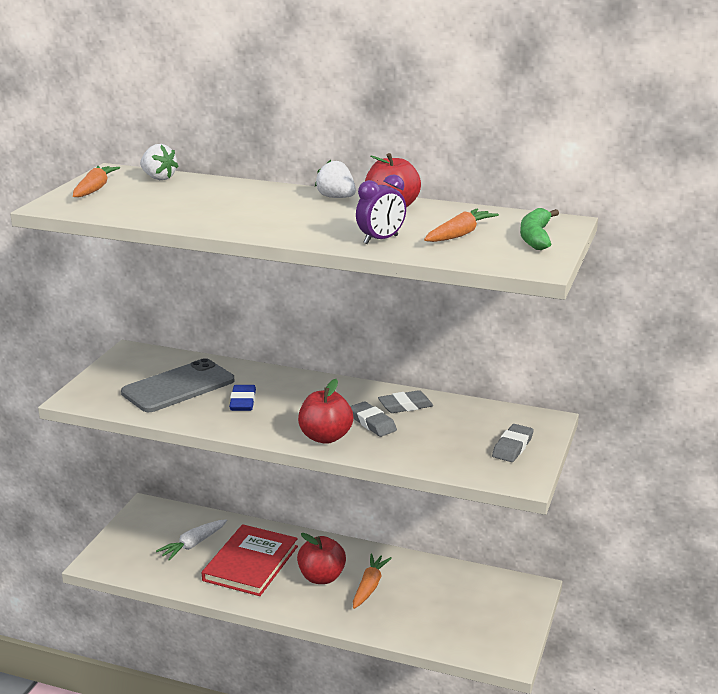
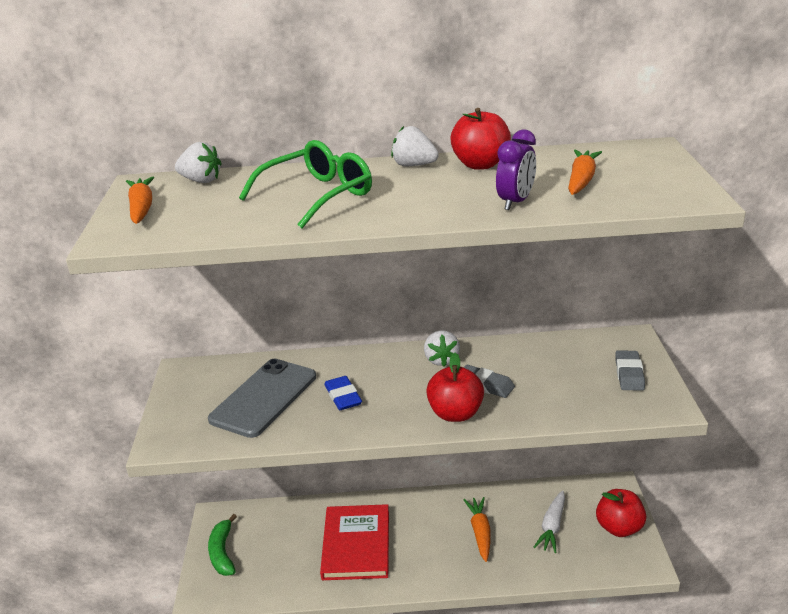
camera: 20 degrees left, 5 degrees up
(193, 544) = (288, 543): white carrot -> white carrot (552, 527)
(233, 205) = (318, 195): none -> green glasses
(321, 577) = (431, 537): red apple -> red apple (619, 528)
(351, 395) = (441, 360): none -> white strawberry
(405, 406) = (499, 357): grey eraser -> none
(536, 237) = (652, 168): green banana -> green banana (222, 552)

